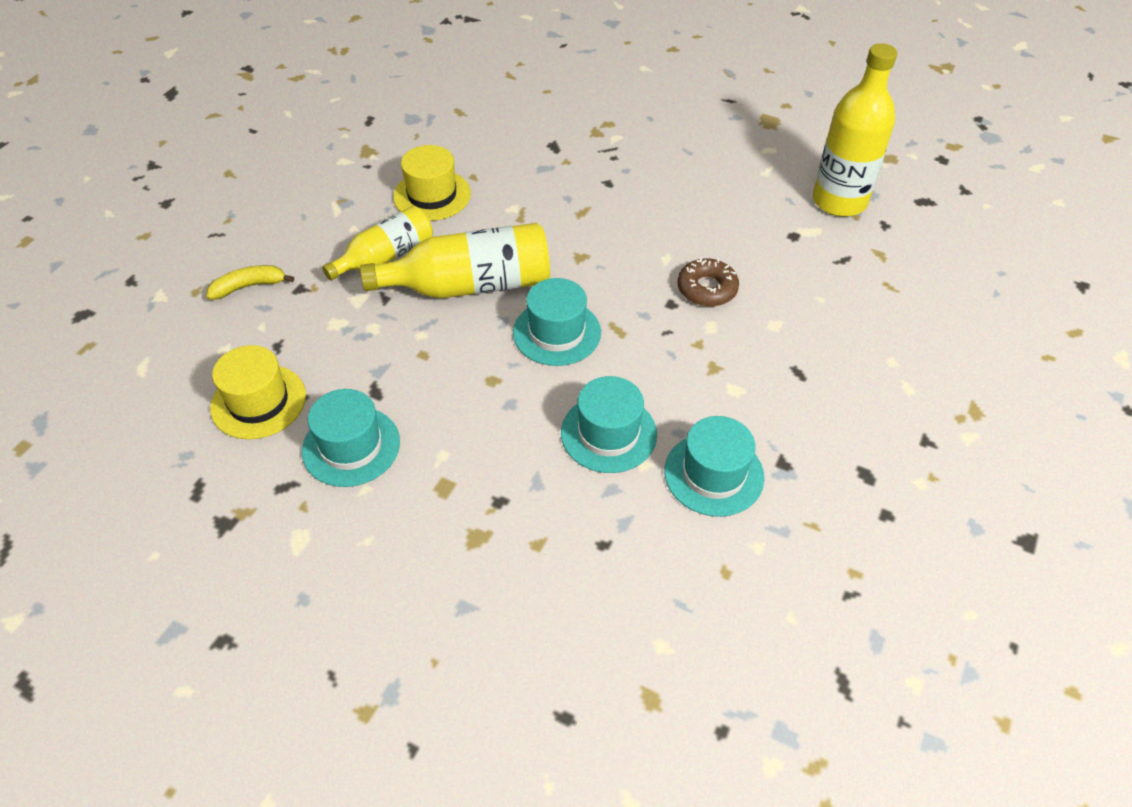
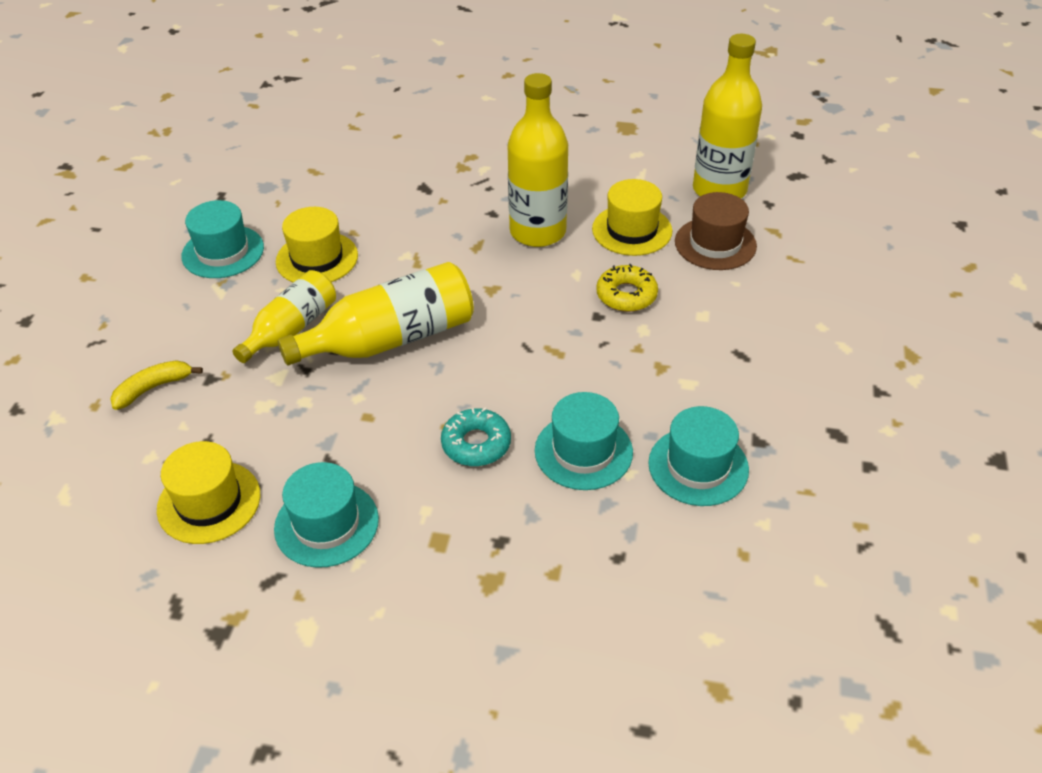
camera: 15 degrees left, 5 degrees down
(511, 403) = (476, 444): none -> turquoise donut
(557, 332) = (496, 366): turquoise hat -> turquoise hat (223, 252)
(644, 209) = (538, 232): none -> yellow bottle
(707, 289) = (626, 295): brown donut -> yellow donut
(736, 225) = (632, 230): none -> yellow hat
(814, 255) = (715, 244): none -> brown hat

